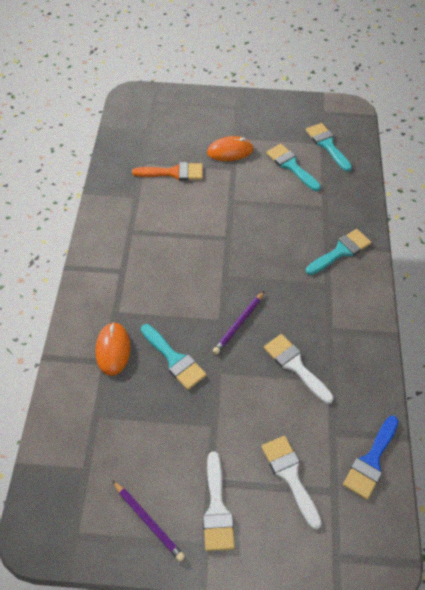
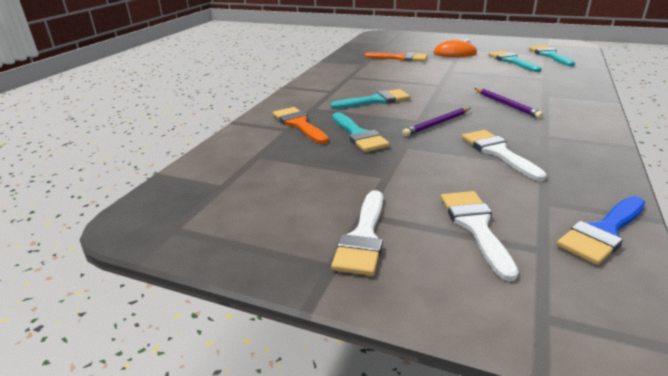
camera: 20 degrees right, 25 degrees down
(113, 349) = (299, 124): orange mouse -> orange brush
(148, 521) = (269, 233): purple pencil -> purple pencil (506, 105)
(341, 251) = (561, 98): turquoise brush -> turquoise brush (375, 100)

